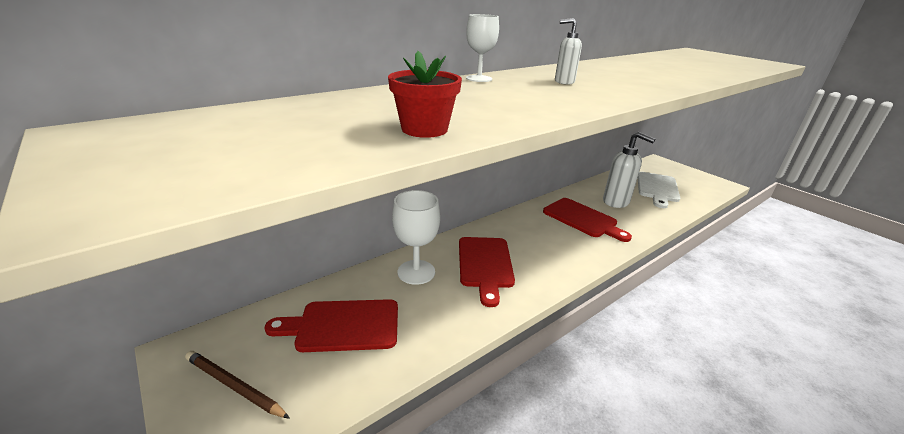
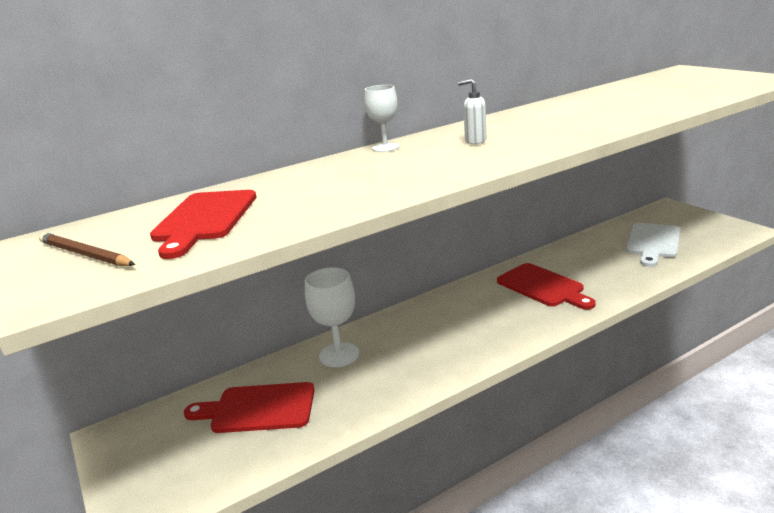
camera: 10 degrees right, 5 degrees down
(234, 386) = (156, 462): brown pencil -> brown pencil (85, 254)
(424, 129) = (303, 212): red flower pot -> none
(485, 265) = (415, 343): red cutting board -> red cutting board (204, 219)
(616, 202) = (592, 263): white soap dispenser -> none

